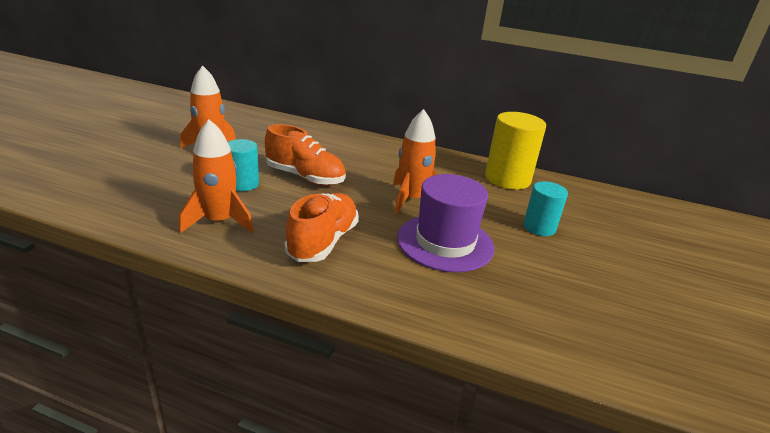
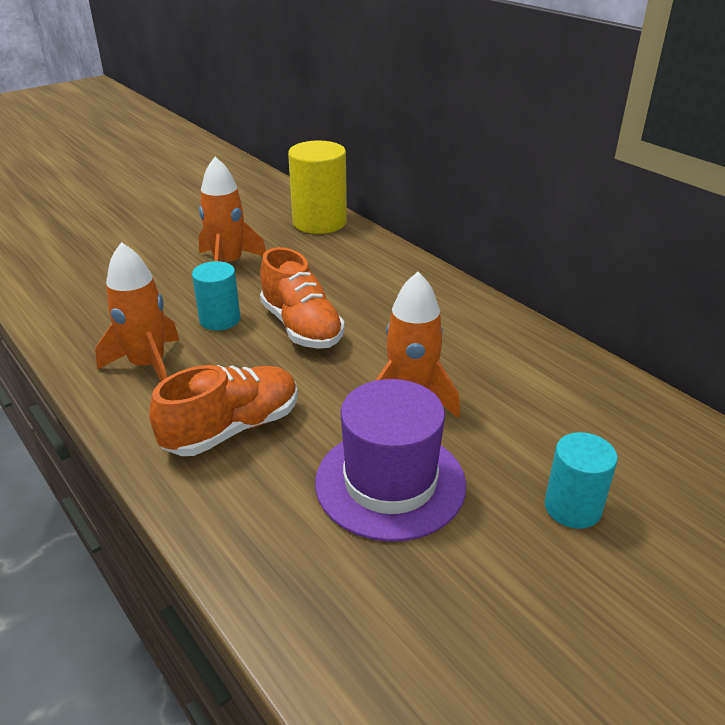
camera: 35 degrees right, 5 degrees up
(507, 179) = (608, 403): yellow cylinder -> yellow cylinder (319, 222)

